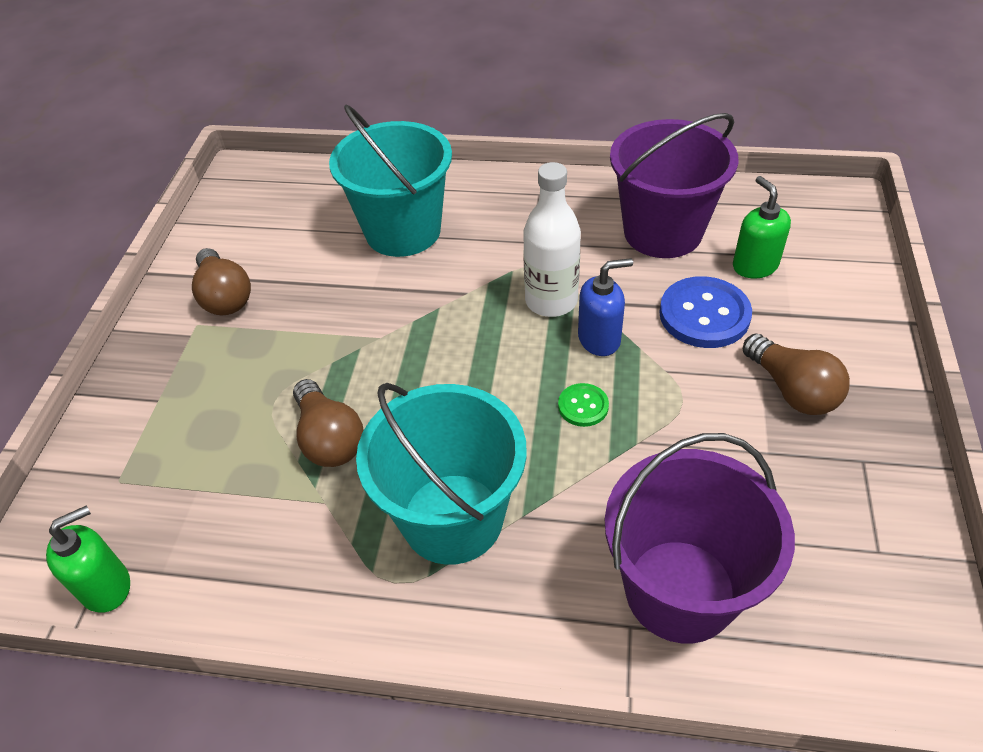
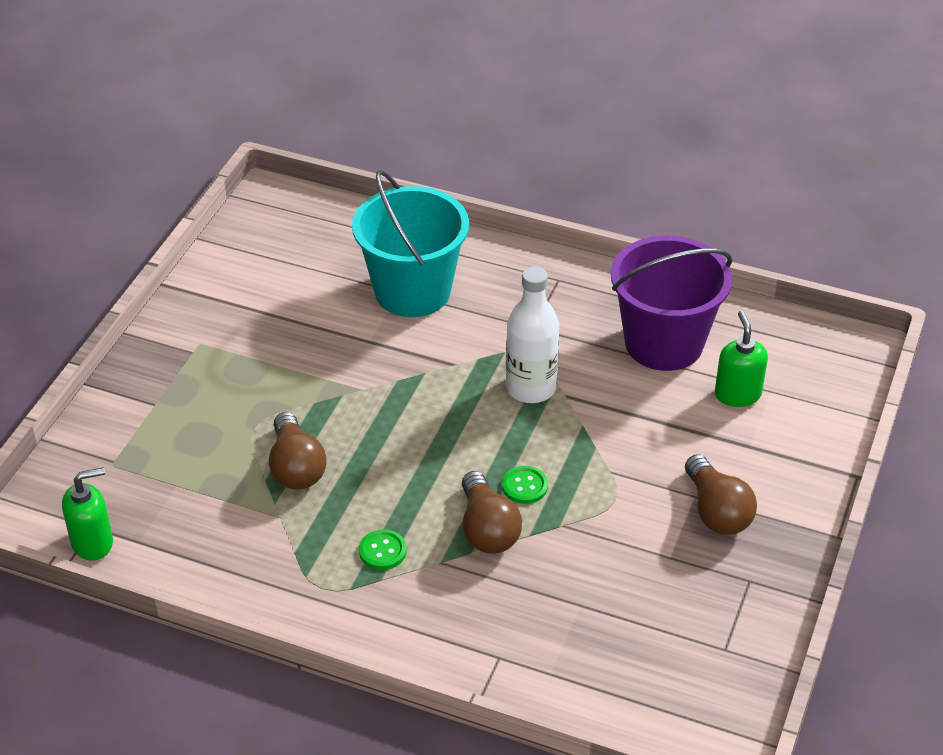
camera: 10 degrees right, 5 degrees down
(224, 296) = (230, 322): brown light bulb -> brown light bulb (487, 529)
(452, 518) = (382, 551): turquoise bucket -> green button
(599, 339) = (562, 432): blue soap dispenser -> none
(680, 590) = (548, 641): purple bucket -> none
(704, 315) = (668, 430): blue button -> none

